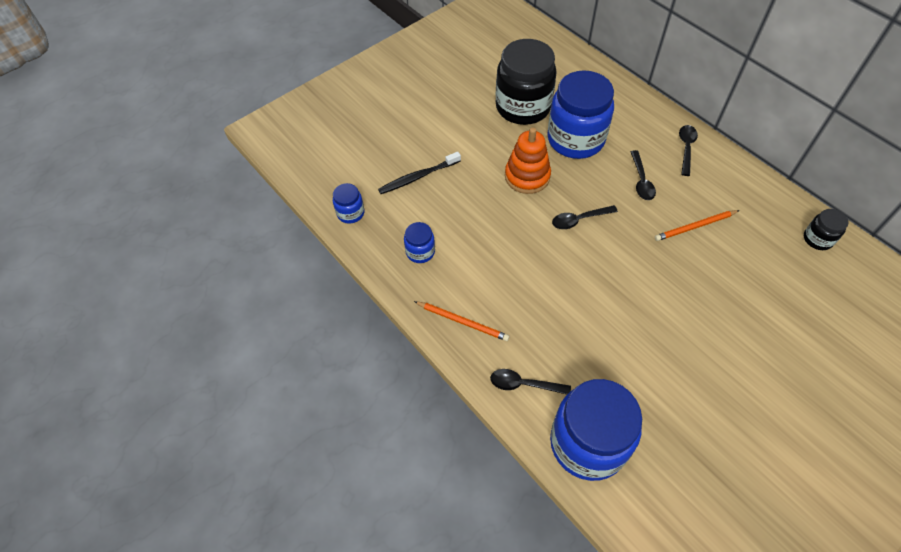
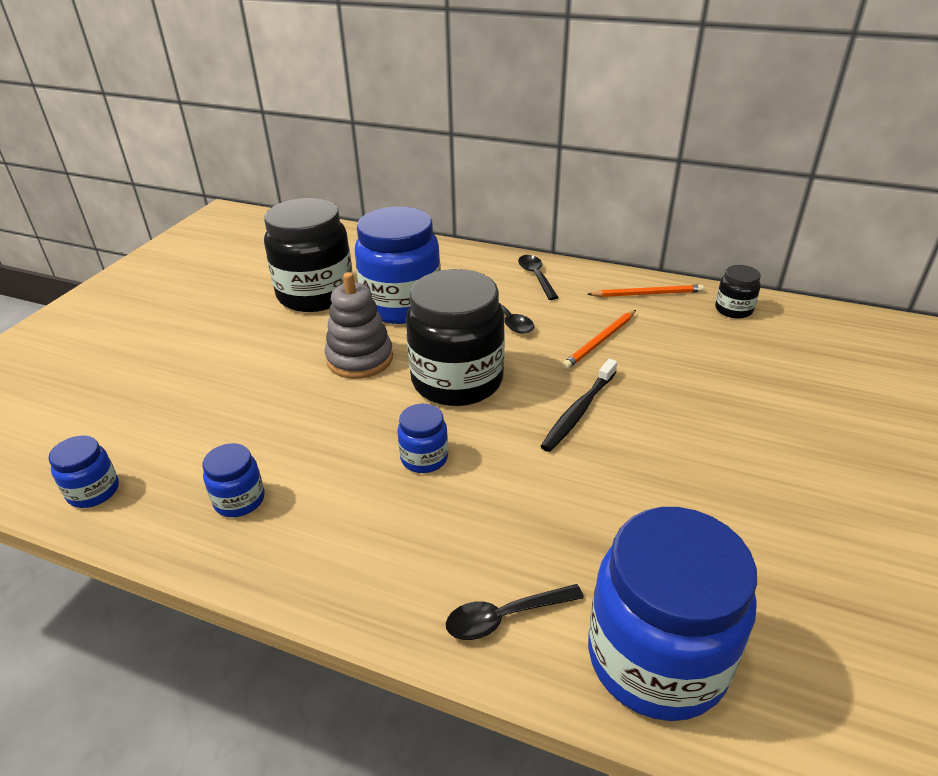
camera: 30 degrees left, 20 degrees down
(417, 177) = (195, 409): black toothbrush -> black toothbrush (578, 411)
(462, 322) = (356, 569): orange pencil -> orange pencil (647, 294)
(527, 176) = (360, 359): orange stacking toy -> grey stacking toy
(530, 269) = (424, 458): none -> blue jar
(579, 220) = (457, 381): black spoon -> black jar

